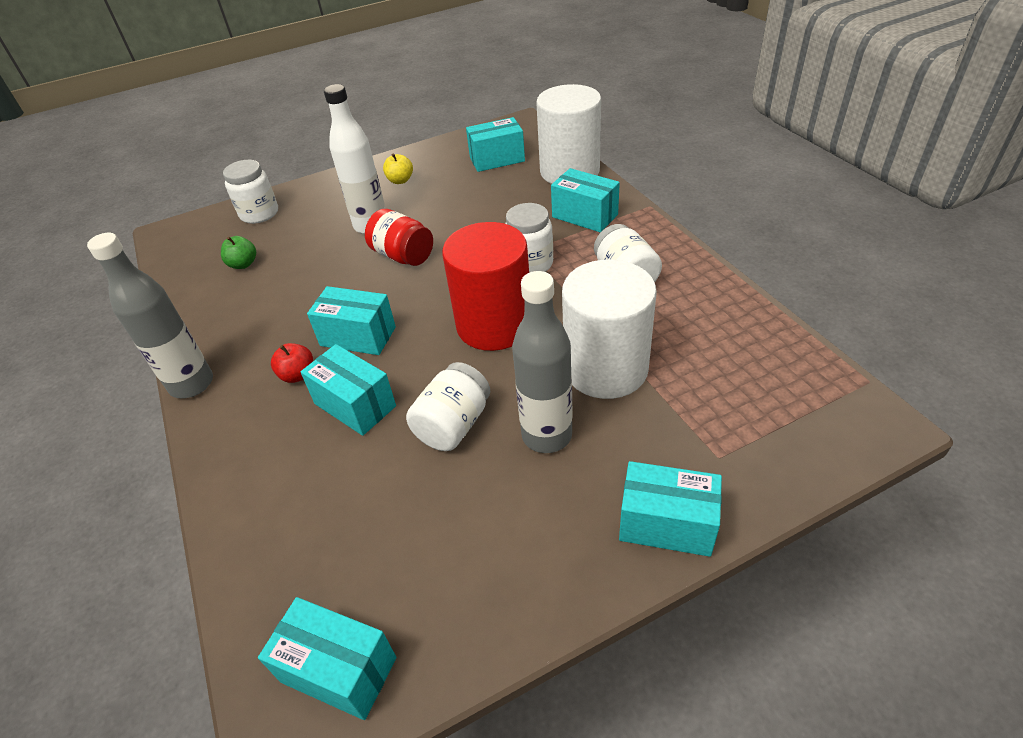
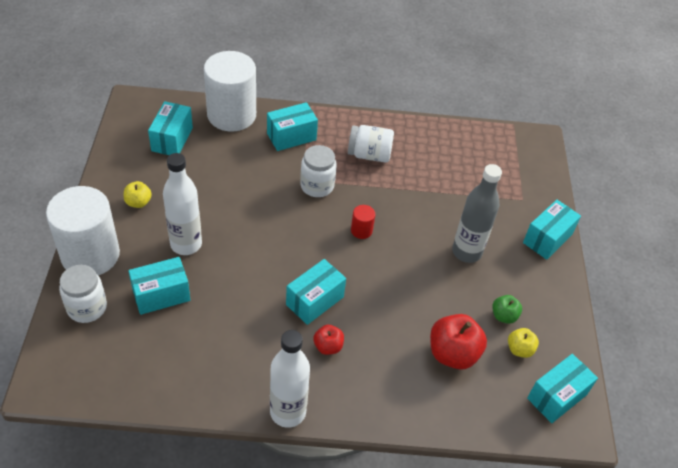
camera: 70 degrees left, 5 degrees up
(192, 384) = (288, 412): grey bottle -> white bottle
(243, 264) = (158, 340): green apple -> green apple (504, 316)
(351, 496) = (453, 354): none -> red apple
(355, 405) = (380, 326): turquoise box -> turquoise box (161, 295)
(403, 256) = (245, 242): red jar -> none
(406, 576) = (519, 349): none -> yellow apple
(453, 425) = (431, 287): white jar -> none
(494, 325) = (361, 230): red cylinder -> red cylinder, size x0.40
(605, 368) = (436, 204): white cylinder -> white cylinder (90, 255)

